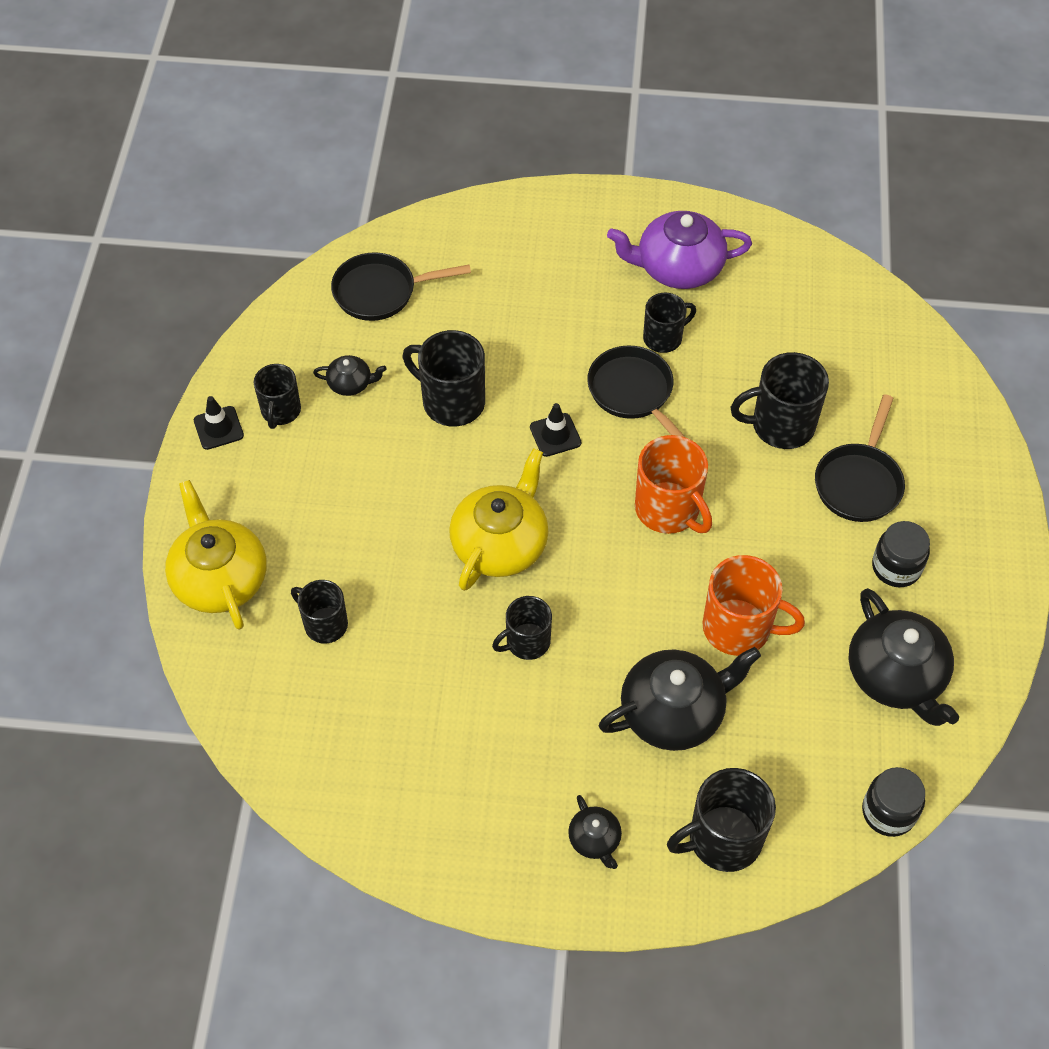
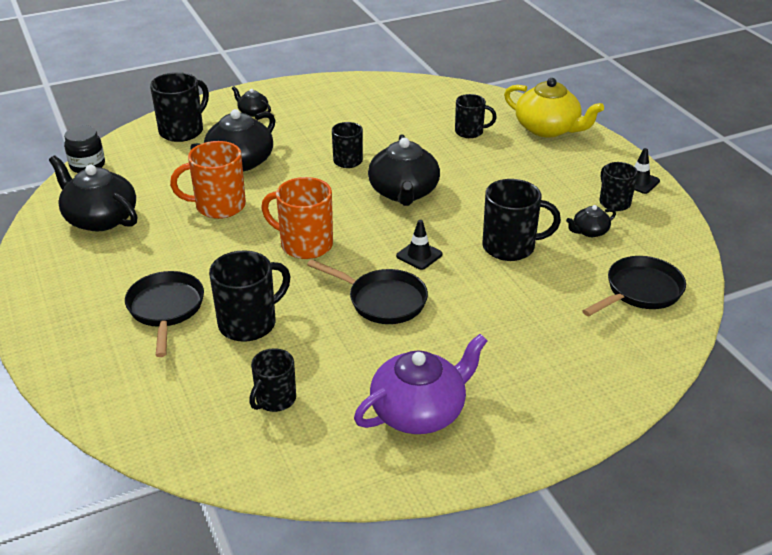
camera: 150 degrees right, 20 degrees down
(500, 543) = (404, 192): yellow teapot -> black teapot
(664, 338) = (388, 348): black mug -> black mug (275, 399)
(896, 567) = (117, 270): black jar -> none

